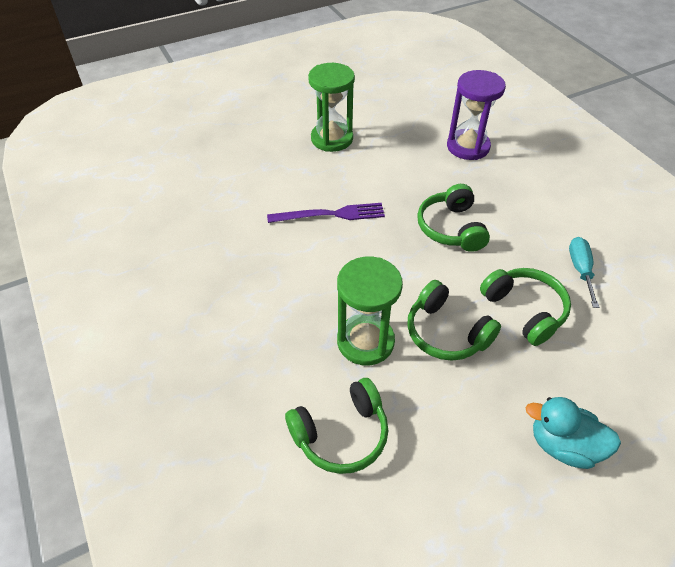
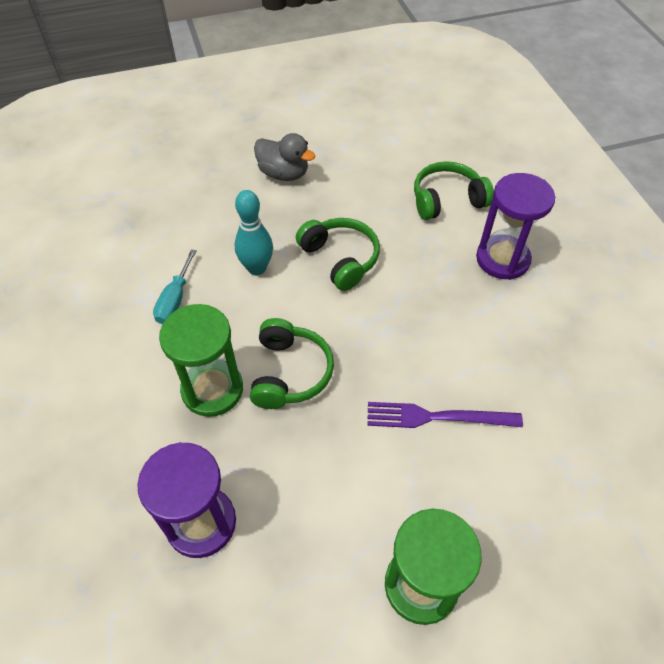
camera: 170 degrees left, 5 degrees up
(274, 358) = (502, 259): none -> purple hourglass
(365, 341) = (417, 261): green hourglass -> green hourglass (212, 389)
(524, 310) = (257, 268): green headphones -> turquoise bowling pin
(563, 445) = (284, 174): turquoise duck -> grey duck

